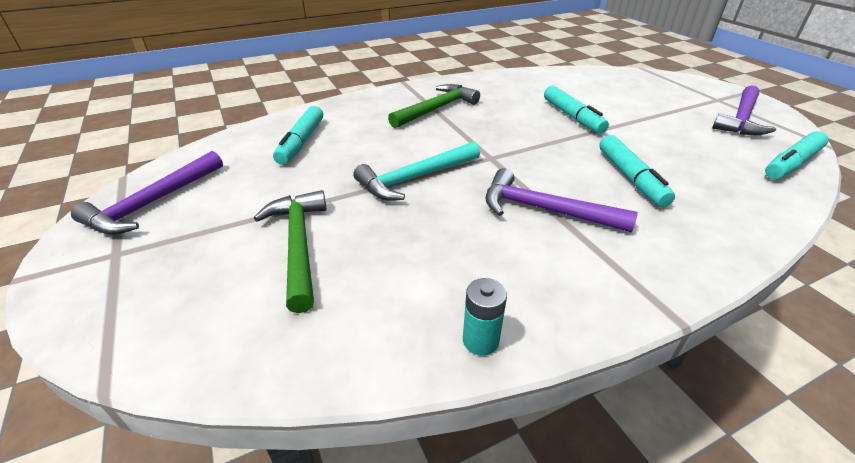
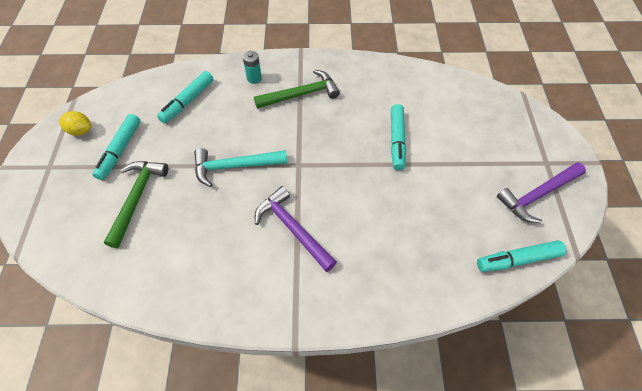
camera: 25 degrees right, 20 degrees up
(153, 203) = (80, 131): purple hammer -> yellow lemon
(480, 340) = (184, 304): turquoise battery -> turquoise battery (254, 78)
(630, 178) = (377, 223): turquoise marker -> turquoise marker (120, 150)

